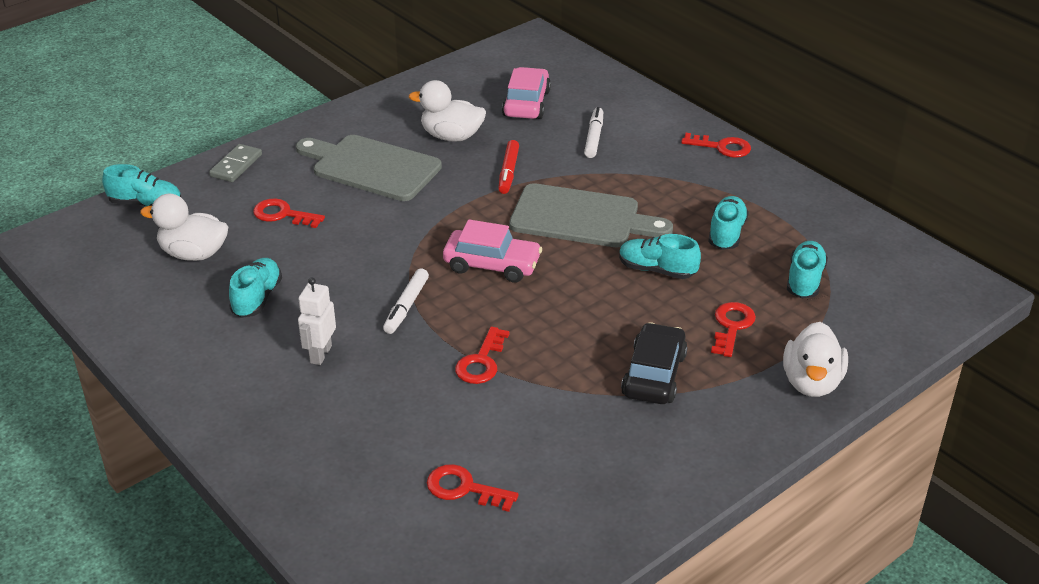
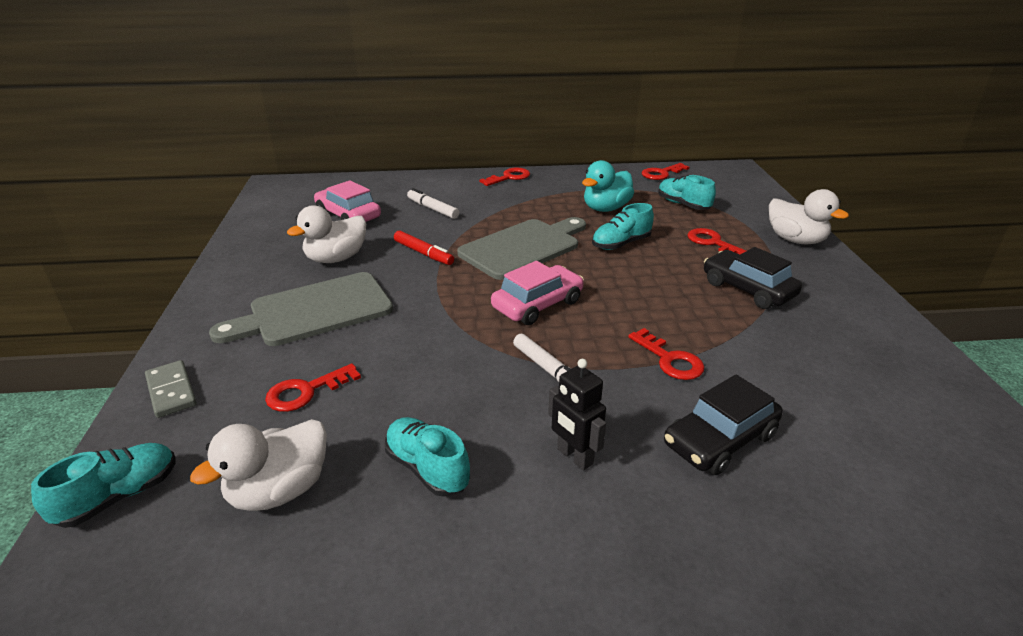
camera: 55 degrees left, 5 degrees down
(320, 354) = (574, 457): white robot -> black robot
(399, 417) = (720, 440): none -> black car
(464, 488) = (856, 439): red key -> red key (661, 173)
(726, 233) = (606, 208): turquoise shoe -> turquoise duck

